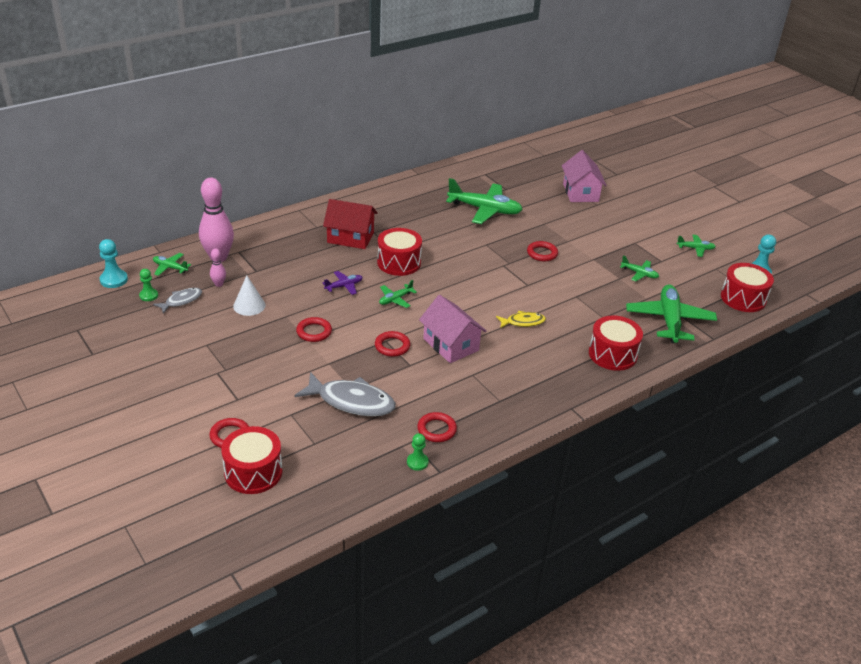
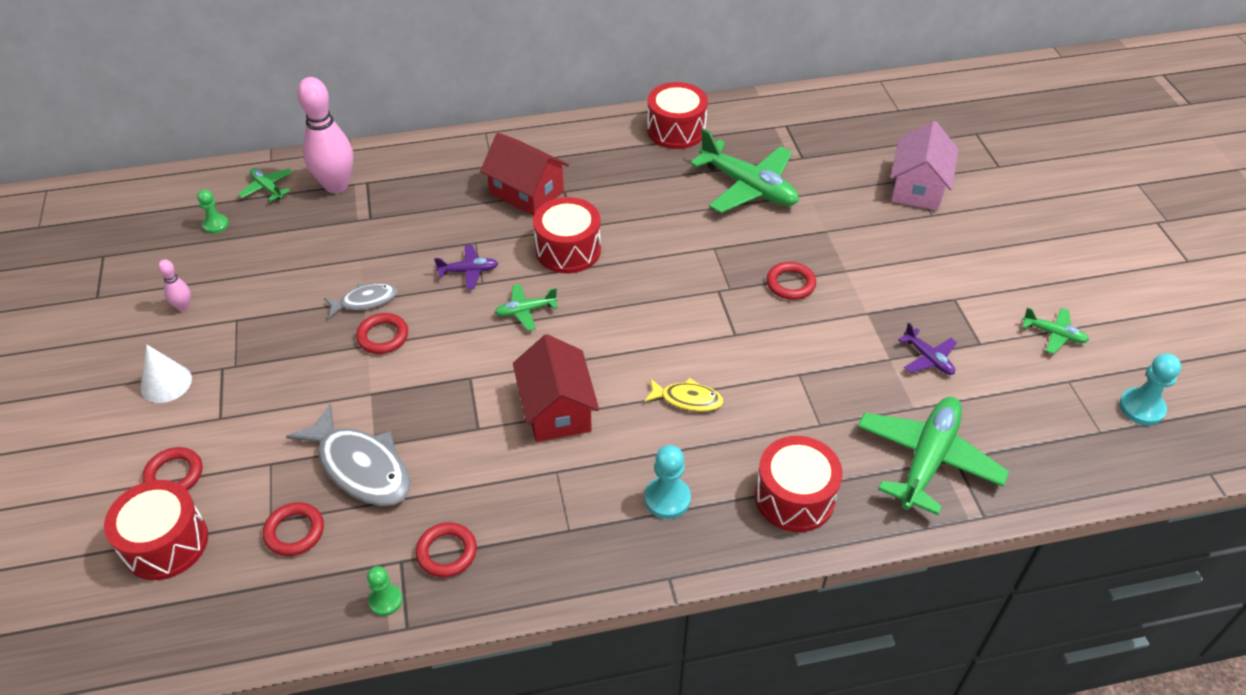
camera: 25 degrees right, 10 degrees up
(114, 280) = (190, 191): turquoise pawn -> turquoise pawn (667, 499)
(181, 301) = (249, 243): grey fish -> grey fish (365, 301)
(219, 284) = (310, 228): pink bowling pin -> pink bowling pin (183, 306)
(249, 305) = (327, 272): white cone -> white cone (166, 383)
(392, 346) = (472, 389): red ring -> red ring (294, 532)
(451, 344) = (557, 410): pink house -> red house
(639, 274) = (928, 358): green plane -> purple plane
(743, 298) = (1084, 451): red drum -> red drum (676, 130)

